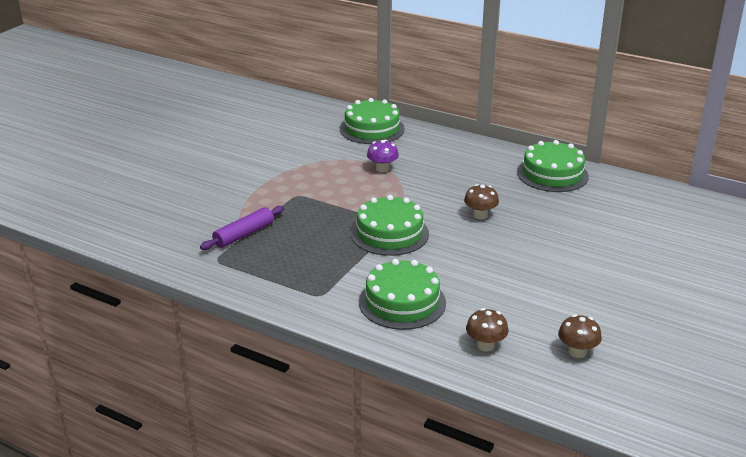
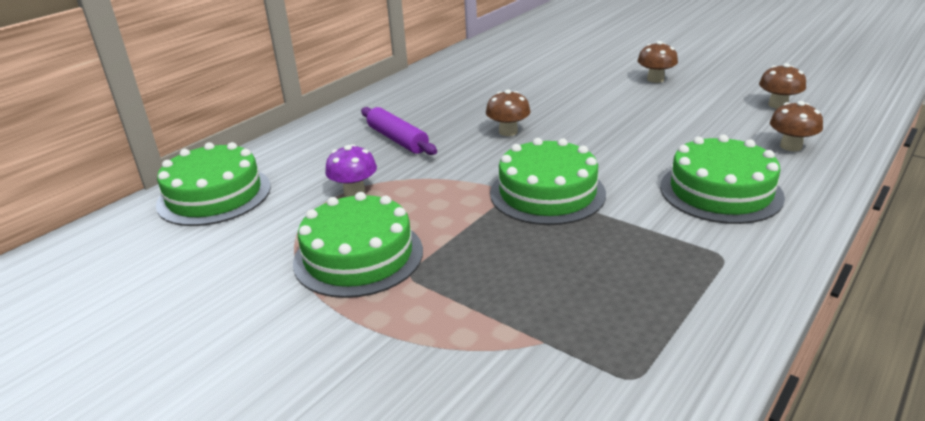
camera: 80 degrees left, 0 degrees up
(244, 234) = (539, 341): purple rolling pin -> purple rolling pin (397, 139)
(552, 174) = (423, 88): green cake -> green cake (358, 256)
(618, 286) = (655, 79): none -> brown mushroom

